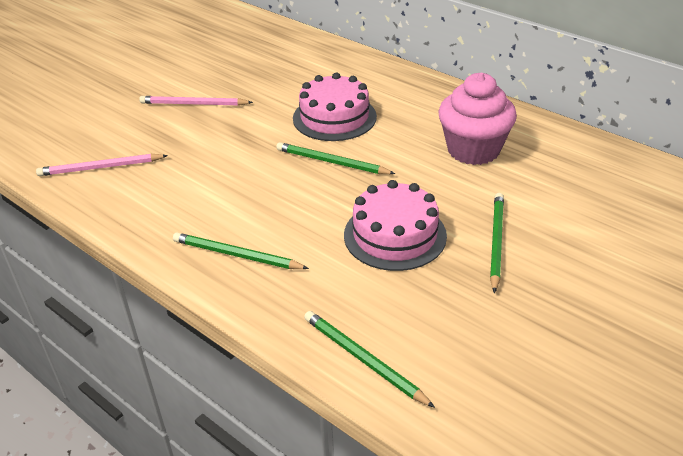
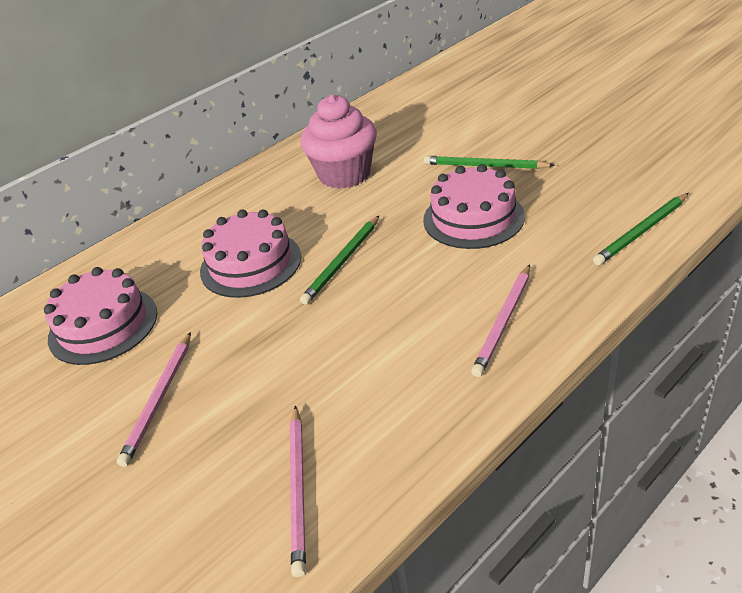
camera: 80 degrees left, 0 degrees up
(236, 255) = (503, 322): green pencil -> pink pencil
(271, 69) = (103, 325): none -> pink cake

